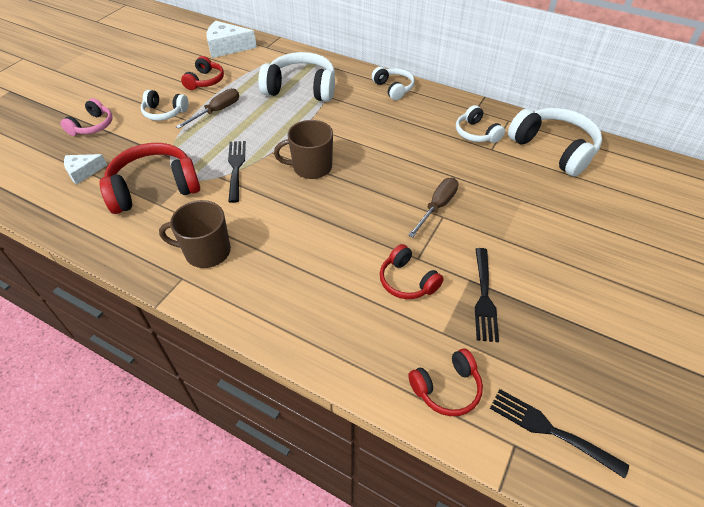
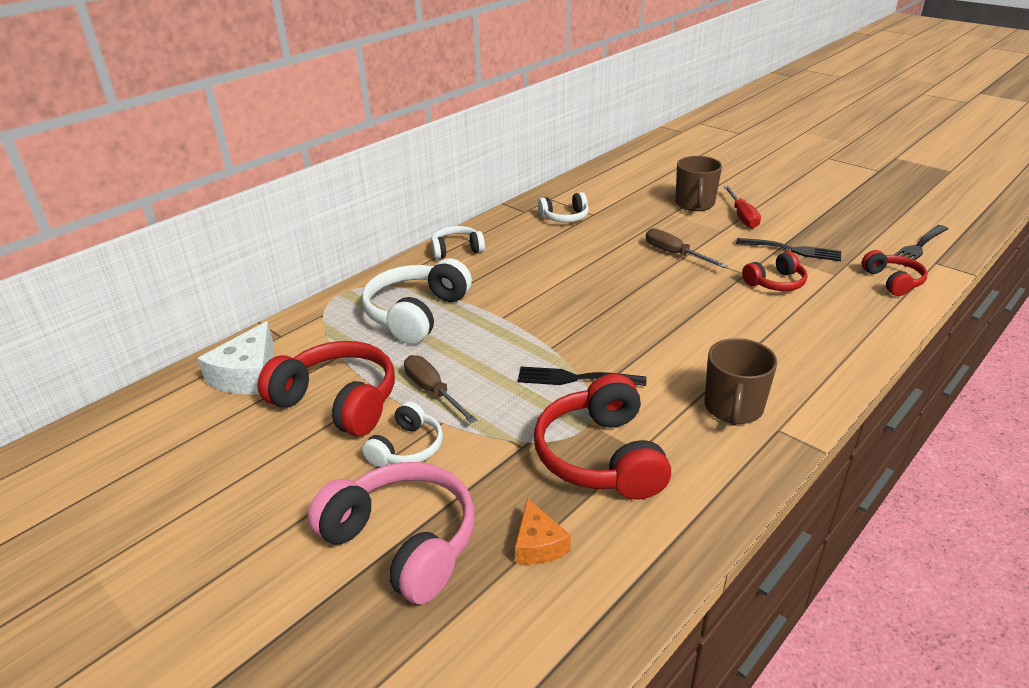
camera: 75 degrees left, 15 degrees down
(83, 172) = (538, 544): white cheese -> orange cheese
(92, 126) = (403, 542): pink headphones -> pink headphones, size x1.77
(205, 81) = (338, 401): red headphones -> red headphones, size x1.77
(311, 167) = (591, 320): brown mug -> brown mug (694, 204)
(545, 255) = (742, 216): none -> red screwdriver
(553, 149) = (603, 187): white headphones -> none

